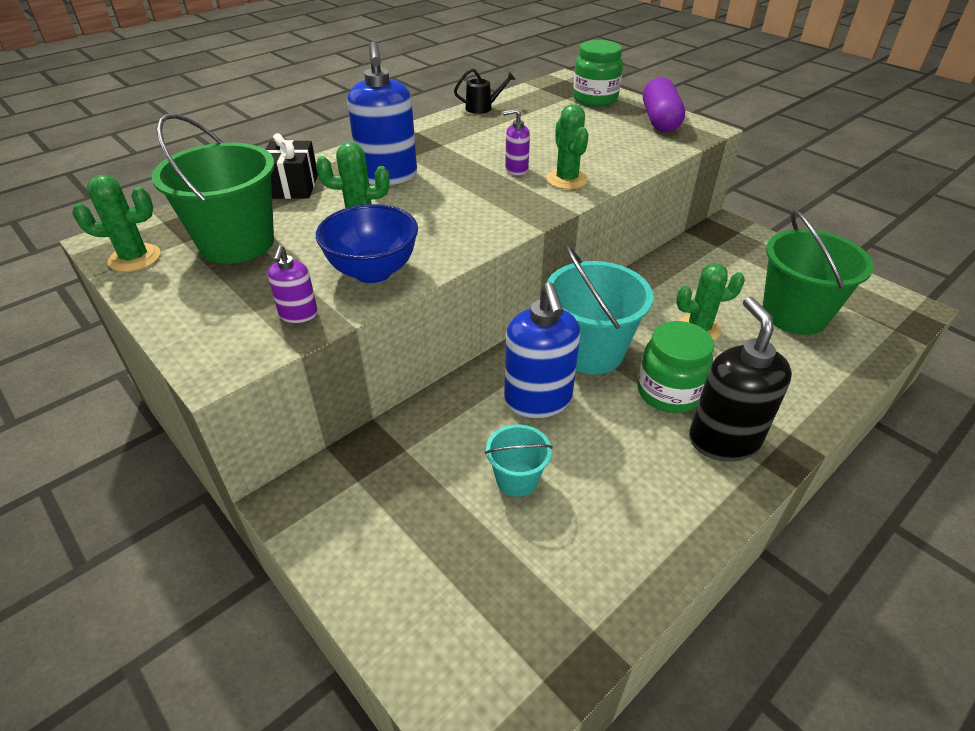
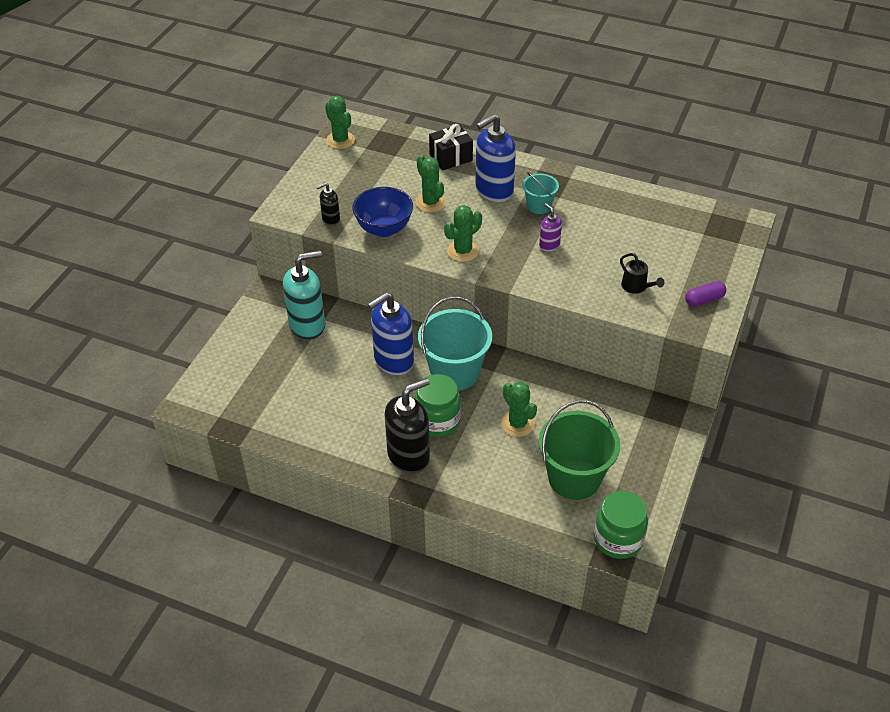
camera: 65 degrees right, 5 degrees up
(237, 243) = (377, 167): green bucket -> none
(298, 314) = (330, 219): purple soap dispenser -> black soap dispenser
(403, 472) = (308, 325): none -> turquoise soap dispenser
(483, 108) = (640, 194): black watering can -> black watering can (636, 287)
(517, 479) = (327, 371): turquoise bucket -> turquoise bucket (539, 206)
(567, 180) = (553, 274): green cactus -> green cactus (463, 251)
(595, 99) = (716, 251): green jar -> green jar (618, 539)
(660, 120) = (704, 300): purple capsule -> purple capsule, size x0.57

